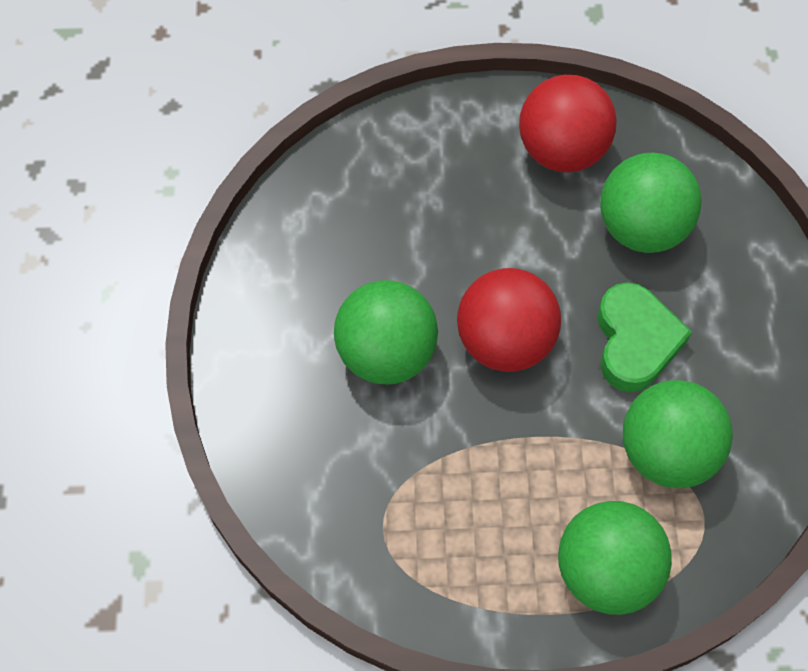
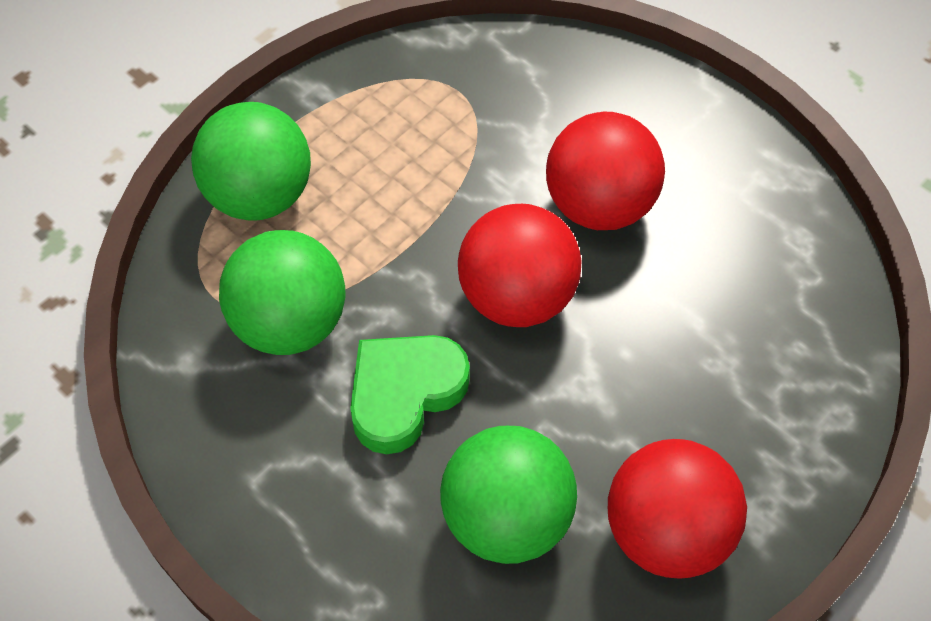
camera: 135 degrees right, 5 degrees down
(386, 353) = (599, 204): green ball -> red ball
(635, 341) = (404, 394): green heart -> green heart turned 90 degrees clockwise

